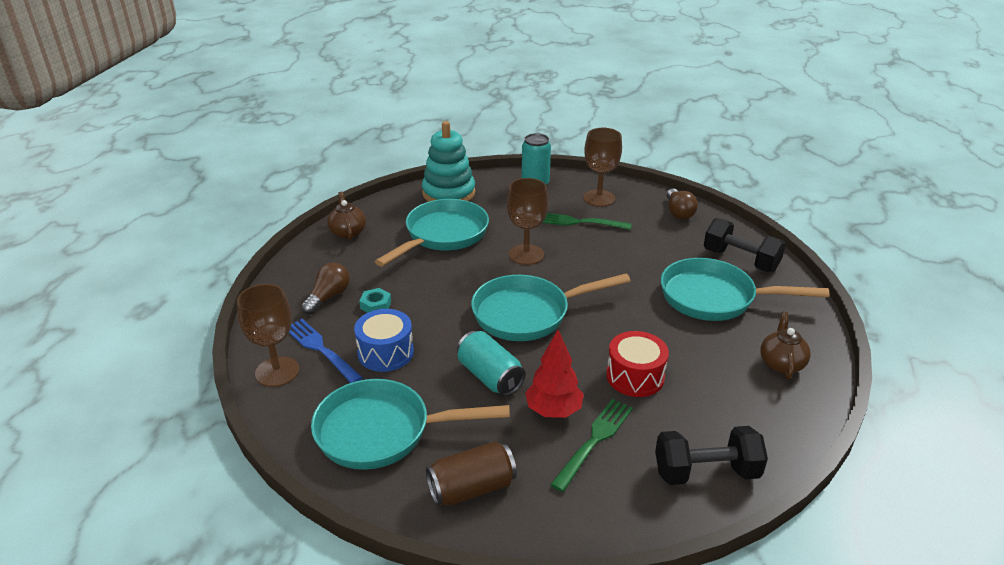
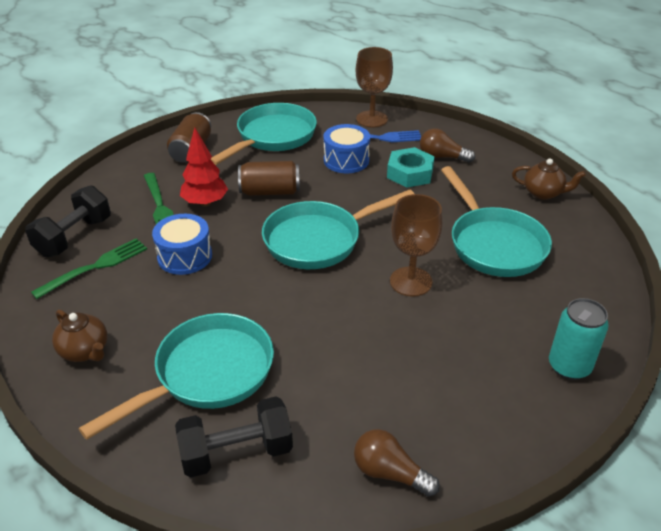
camera: 125 degrees right, 5 degrees up
(328, 297) = (442, 157): brown light bulb -> brown light bulb turned 135 degrees clockwise
(375, 305) = (410, 173): turquoise nut -> turquoise nut, size x1.72
(448, 193) = (588, 283): turquoise stacking toy -> none
(490, 376) = (270, 192): turquoise can -> brown can
(528, 314) = (319, 240): turquoise pan -> turquoise pan turned 135 degrees counterclockwise
(578, 222) = (443, 355): green fork -> green fork (95, 267)
(599, 198) = (489, 409): brown goblet -> none
(635, 376) = (185, 256): red drum -> blue drum

